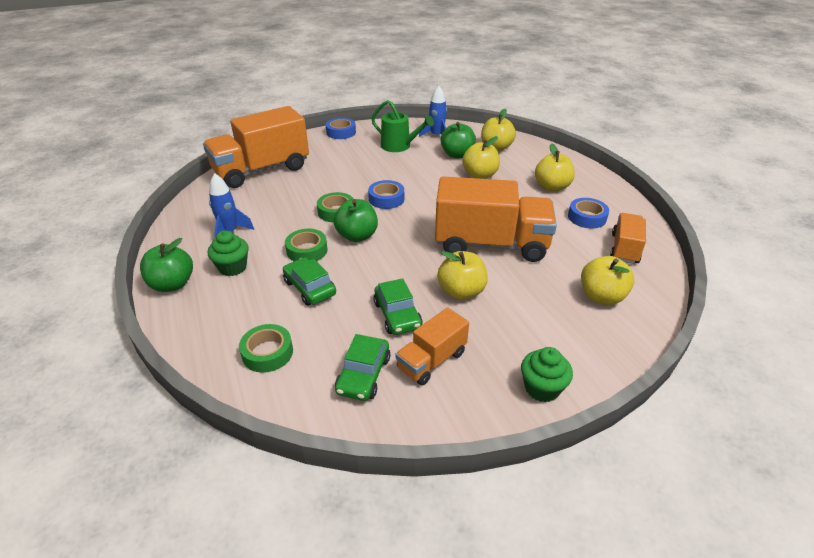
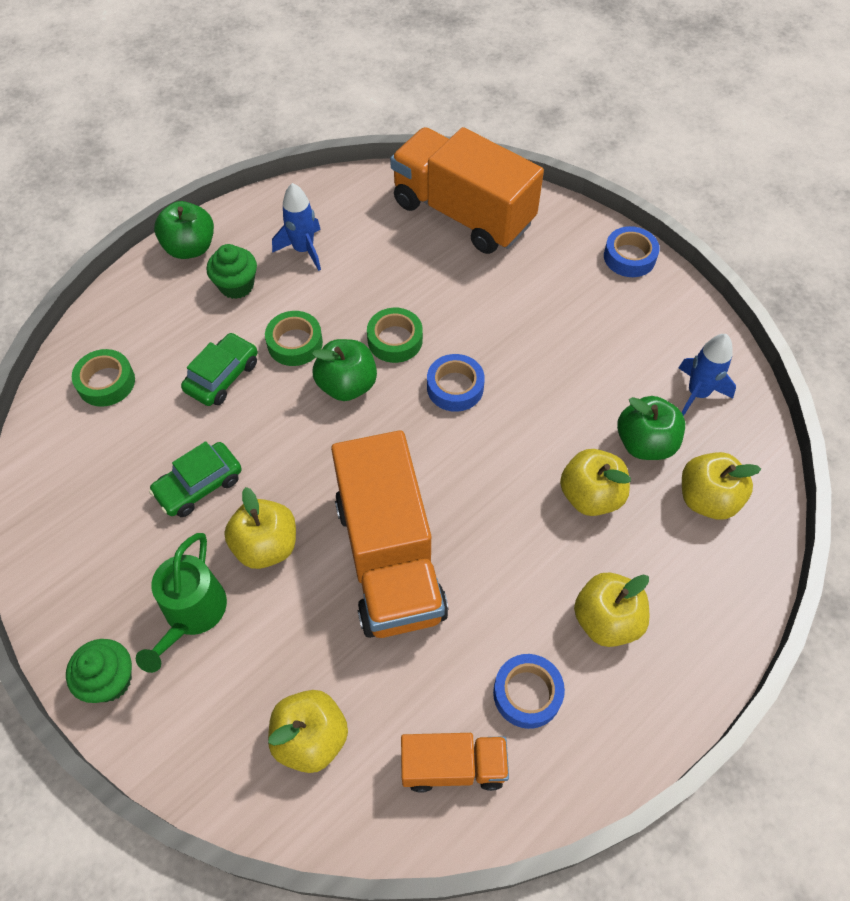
camera: 70 degrees right, 20 degrees up
(363, 375) = (93, 484): green car -> none
(399, 146) = (627, 351): green watering can -> green watering can (192, 614)
(431, 360) = (130, 546): orange truck -> none

